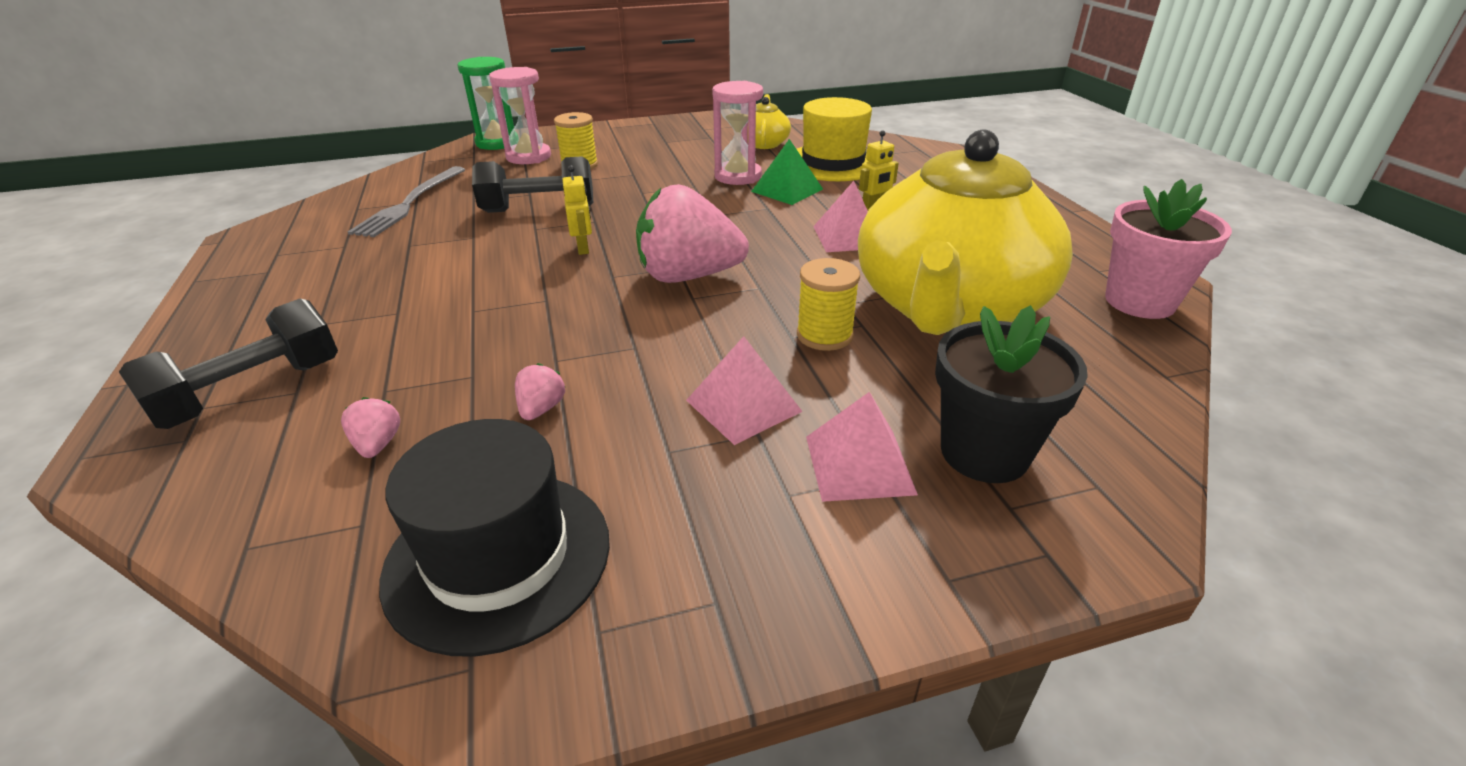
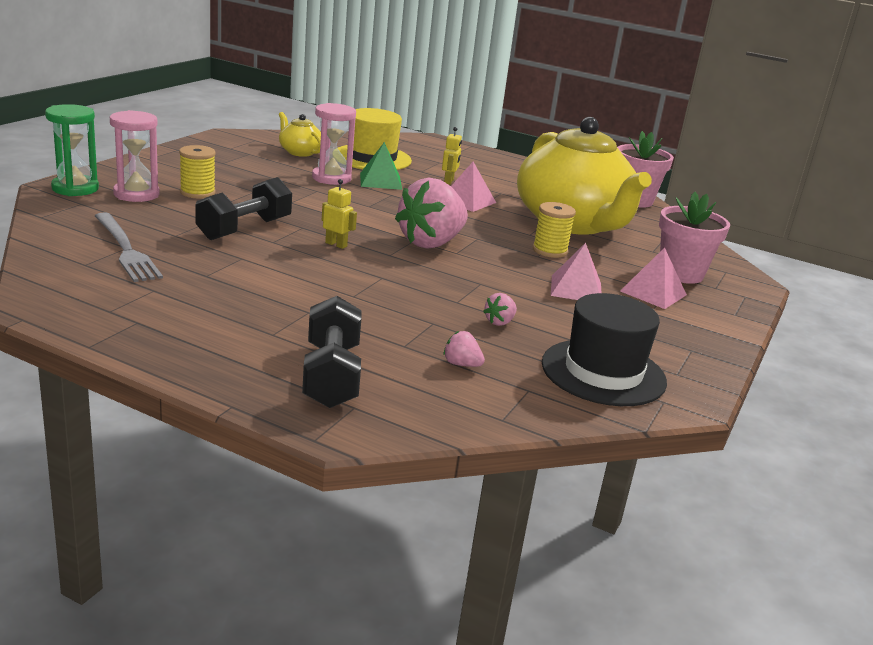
camera: 50 degrees left, 10 degrees down
(541, 409) = (499, 322): pink strawberry -> pink strawberry turned 105 degrees counterclockwise
(984, 452) = (681, 274): black flower pot -> pink flower pot

